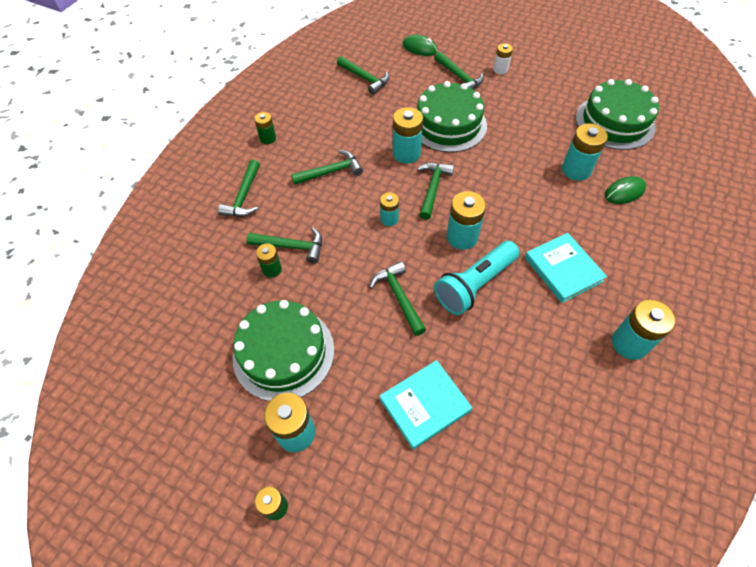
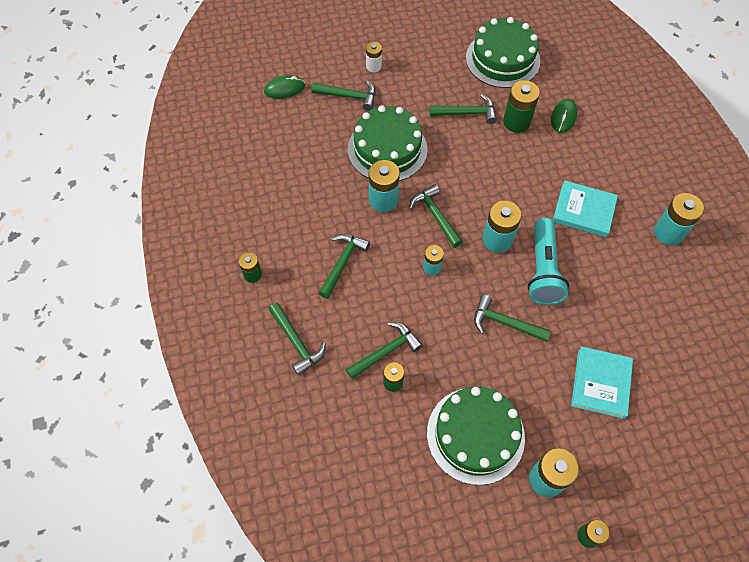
camera: 45 degrees left, 5 degrees up
(365, 79) = (271, 153): green hammer -> green hammer (467, 113)
(576, 170) = (516, 122): turquoise battery -> green battery

